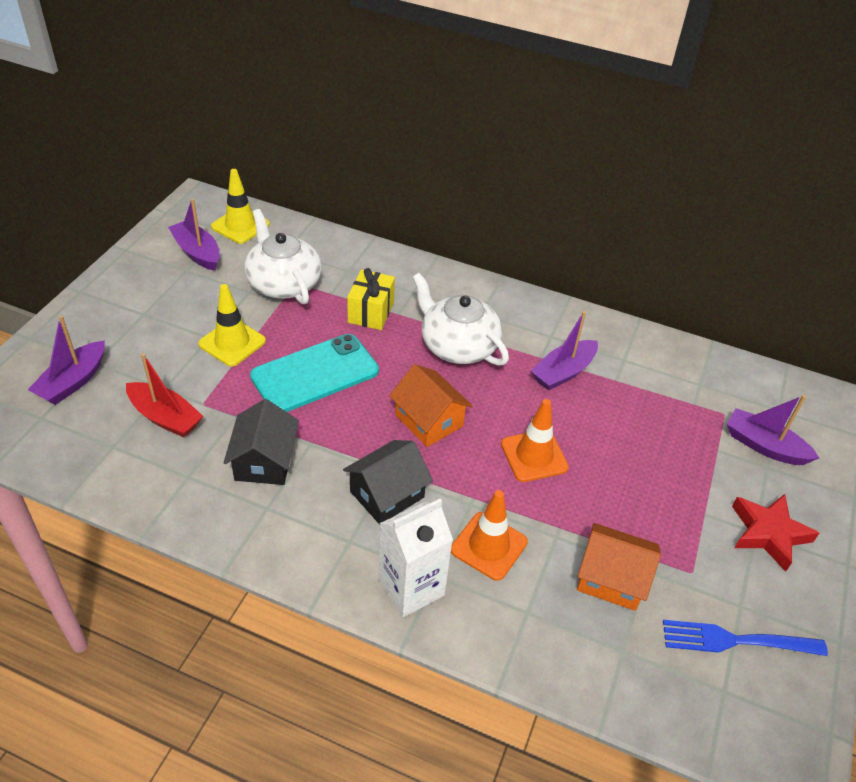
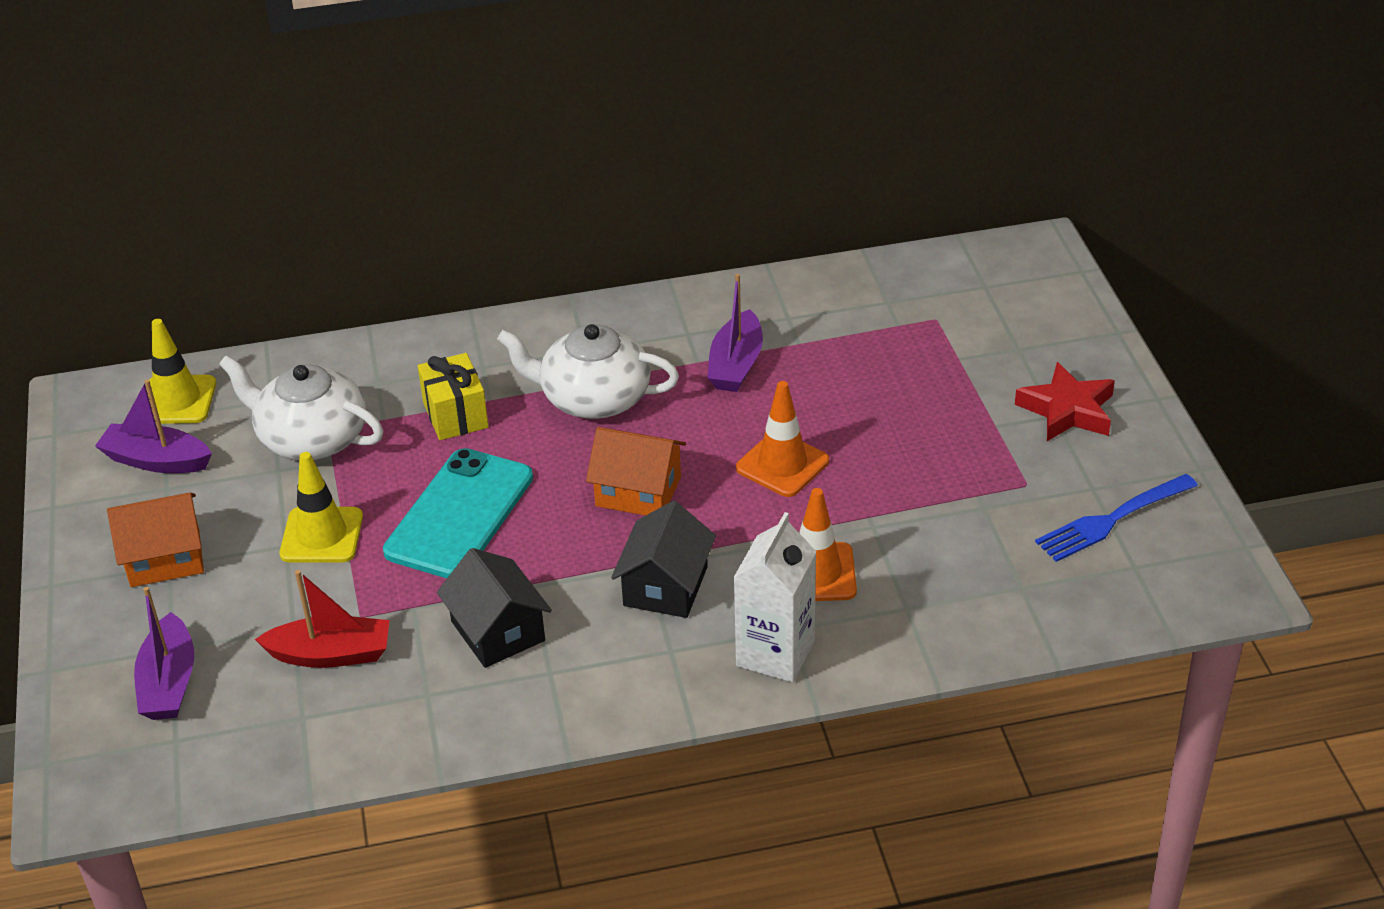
camera: 30 degrees left, 5 degrees down
(611, 578) = (958, 533): orange house -> orange house (165, 558)
(764, 446) = (999, 330): purple boat -> none

